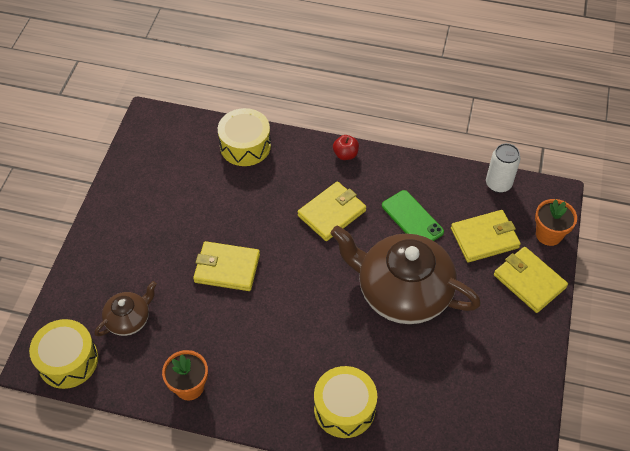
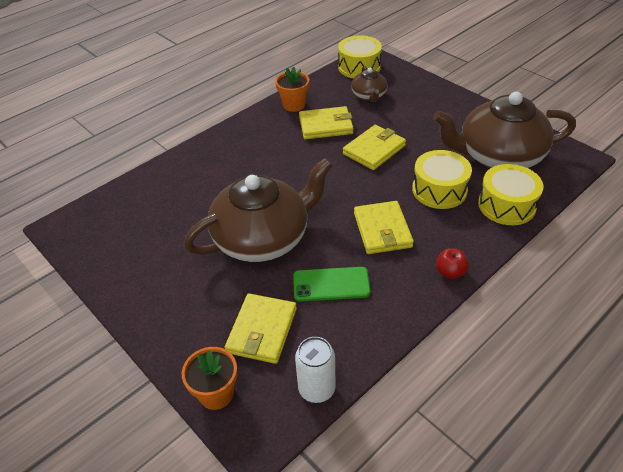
camera: 125 degrees right, 10 degrees down
(179, 171) = (498, 156): none -> brown teapot
(344, 408) = (206, 163): yellow drum -> yellow drum (439, 190)
(529, 281) = (185, 337): yellow wallet -> yellow wallet (326, 126)

